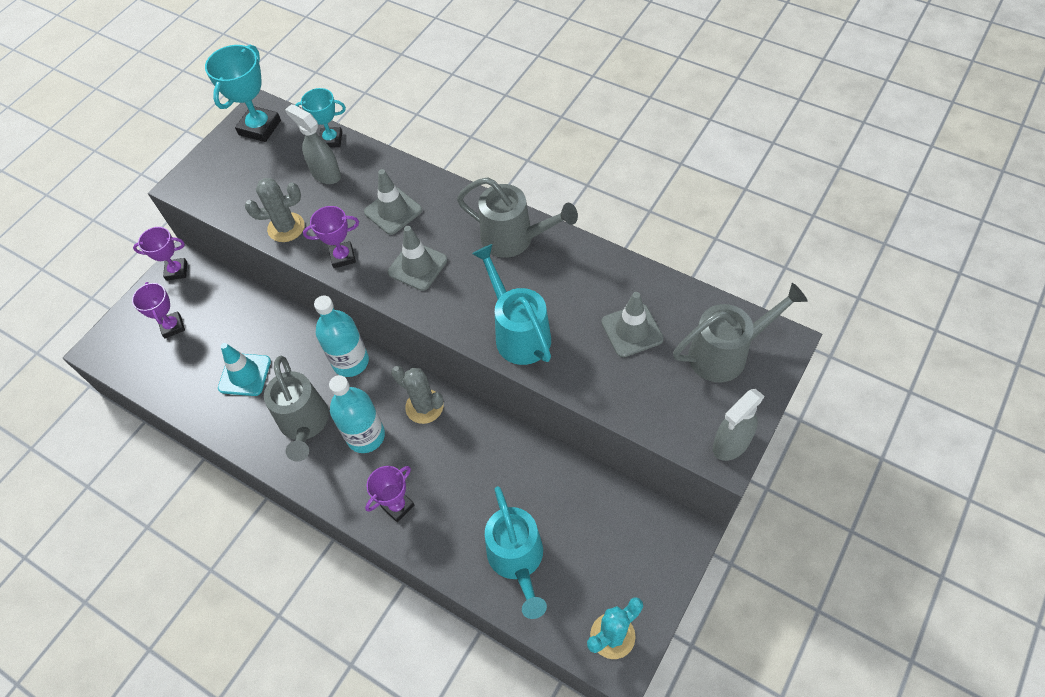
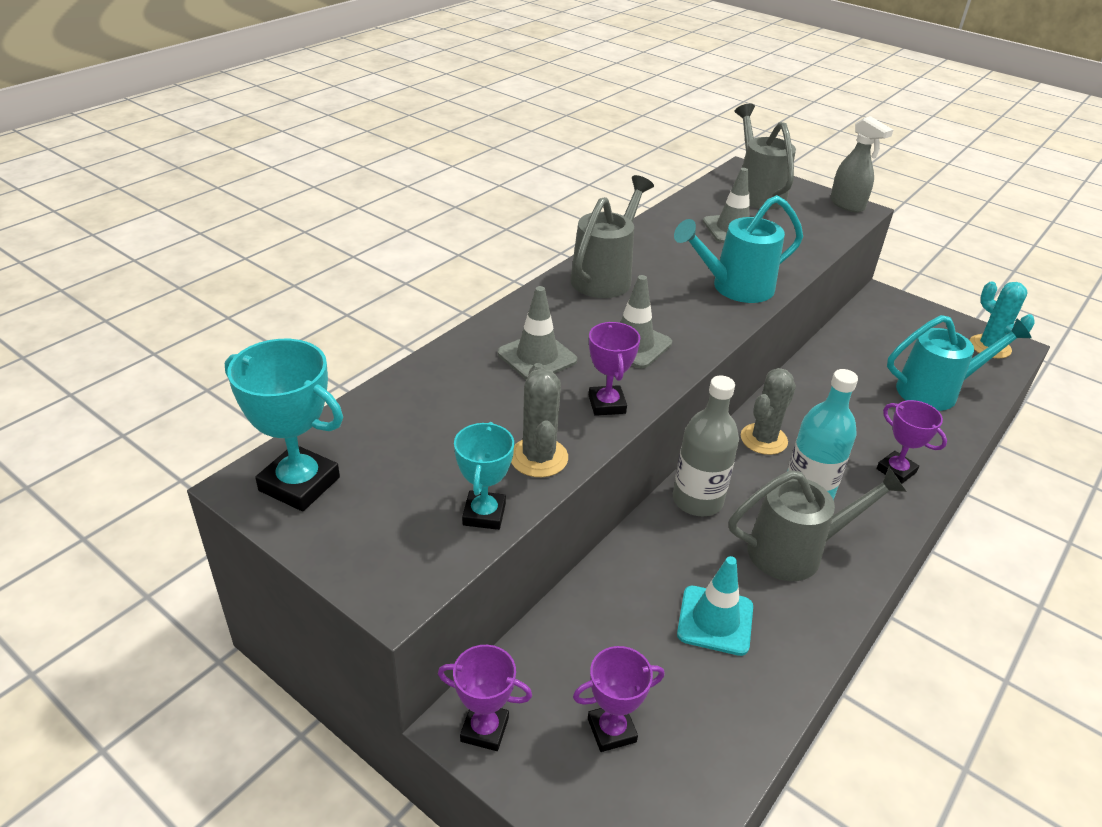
camera: 90 degrees left, 20 degrees down
(176, 271) = (484, 729): purple trophy -> purple trophy turned 75 degrees counterclockwise
(325, 174) = (443, 413): grey spray bottle -> none
(331, 140) = (373, 405): turquoise trophy -> turquoise trophy (484, 514)
(350, 362) = (697, 500): turquoise bottle -> grey bottle

